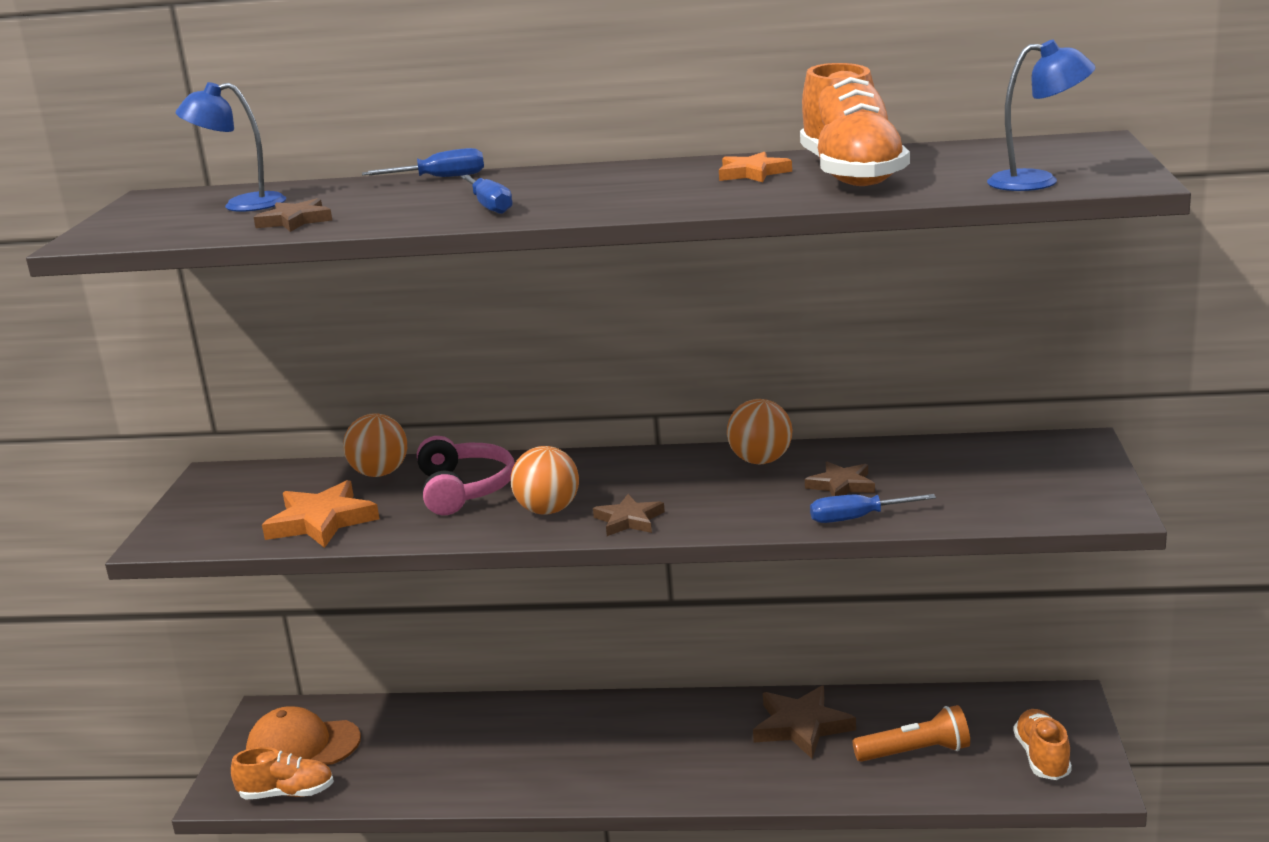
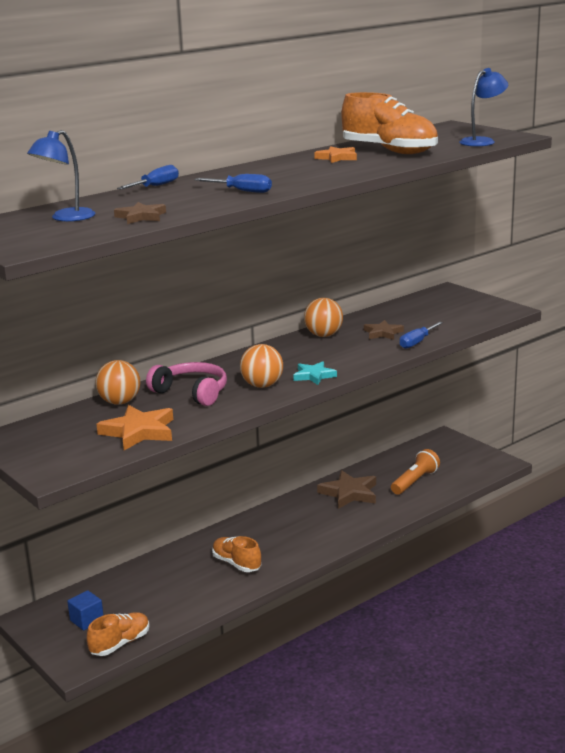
camera: 45 degrees left, 0 degrees up
(302, 746) = (87, 620): orange cap -> blue cube
(629, 520) = (314, 376): brown star -> turquoise star
(1042, 758) = (467, 462): orange shoe -> orange shoe (236, 564)

